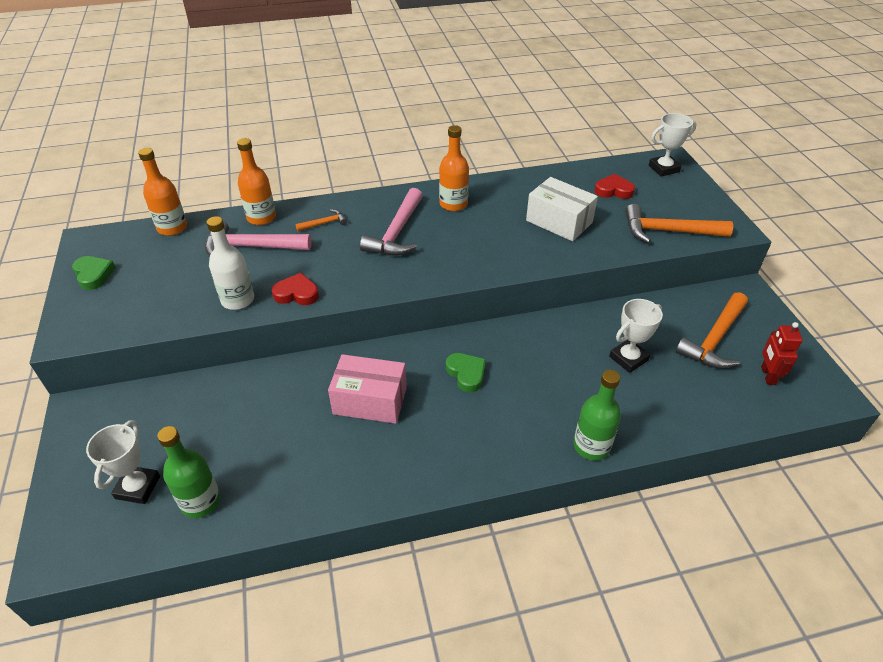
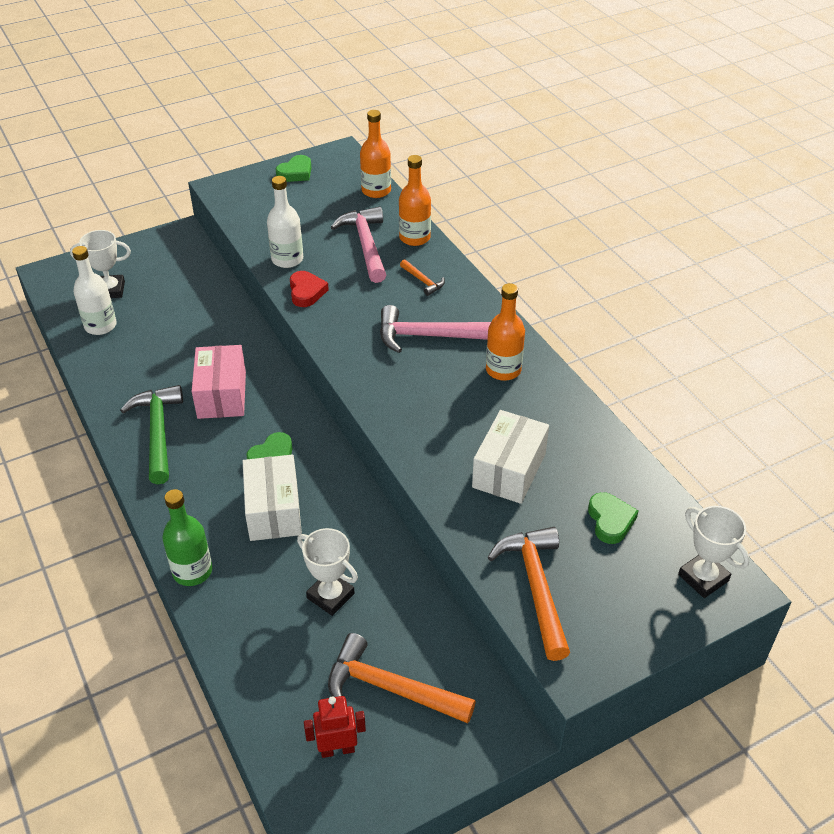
camera: 75 degrees right, 0 degrees up
(200, 501) = (100, 326): green bottle -> white bottle
(403, 458) = (158, 432): none -> green hammer
(531, 381) = (274, 510): none -> white box
(613, 190) = (610, 521): red heart -> green heart

